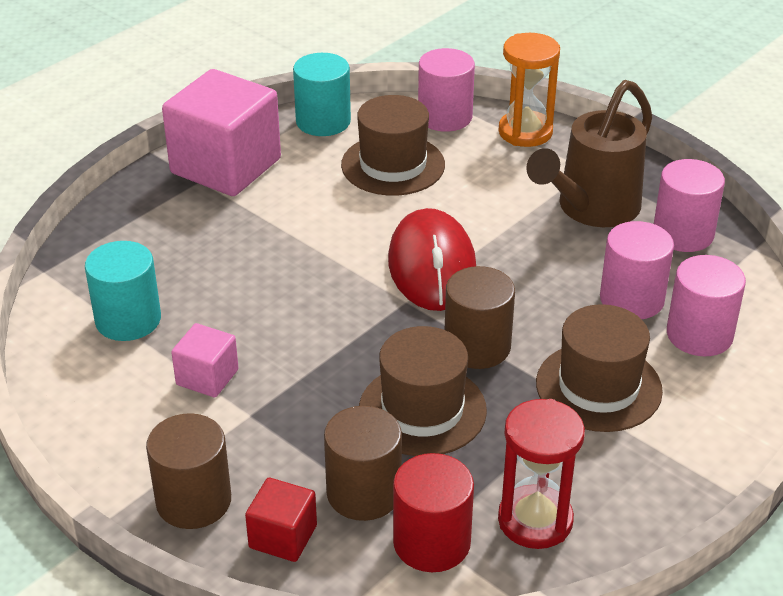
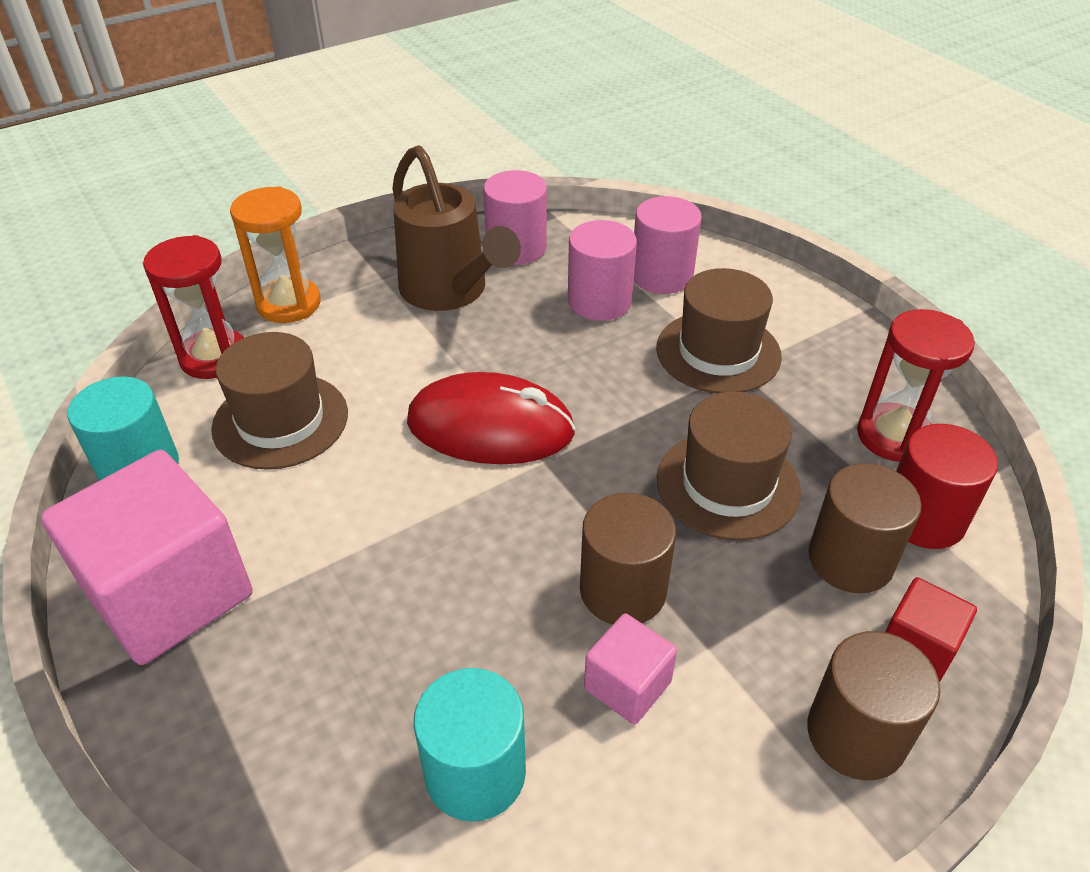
camera: 75 degrees left, 5 degrees up
(445, 117) = (214, 357): pink cylinder -> red hourglass
(477, 347) = (638, 421): brown cylinder -> brown cylinder (623, 590)

